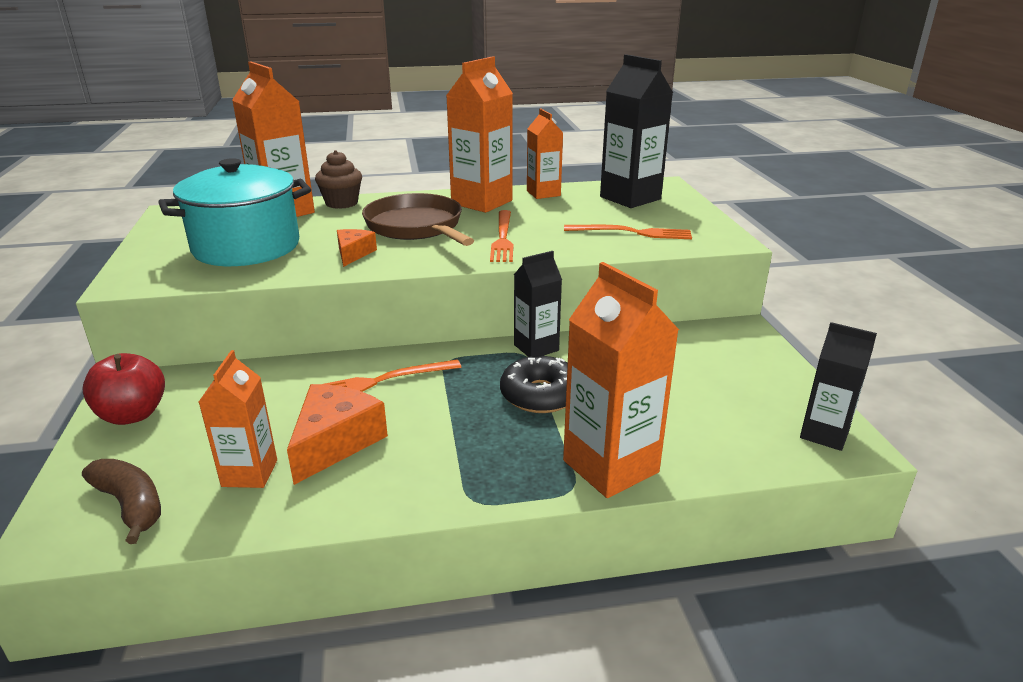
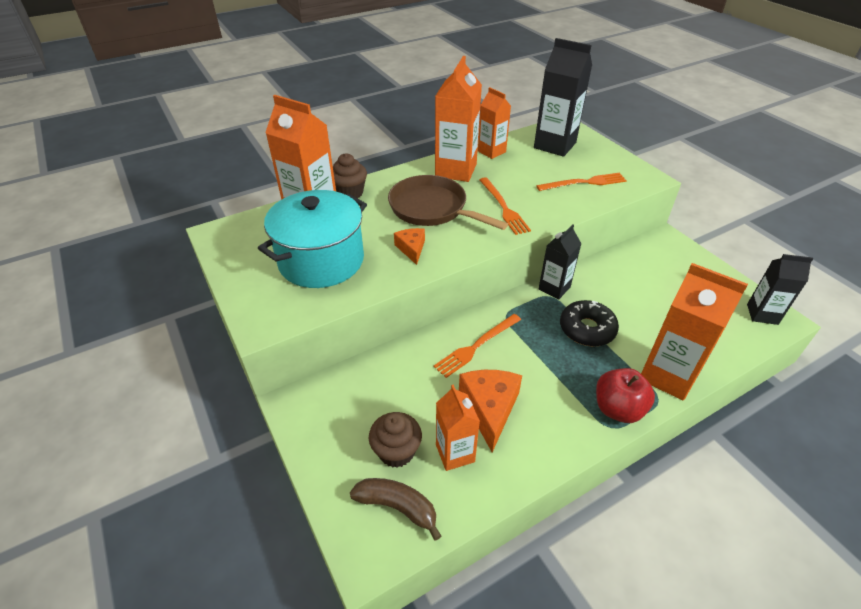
camera: 20 degrees left, 15 degrees up
(133, 415) = (324, 430): red apple -> red apple (618, 409)
(186, 454) = (396, 451): none -> brown cupcake

